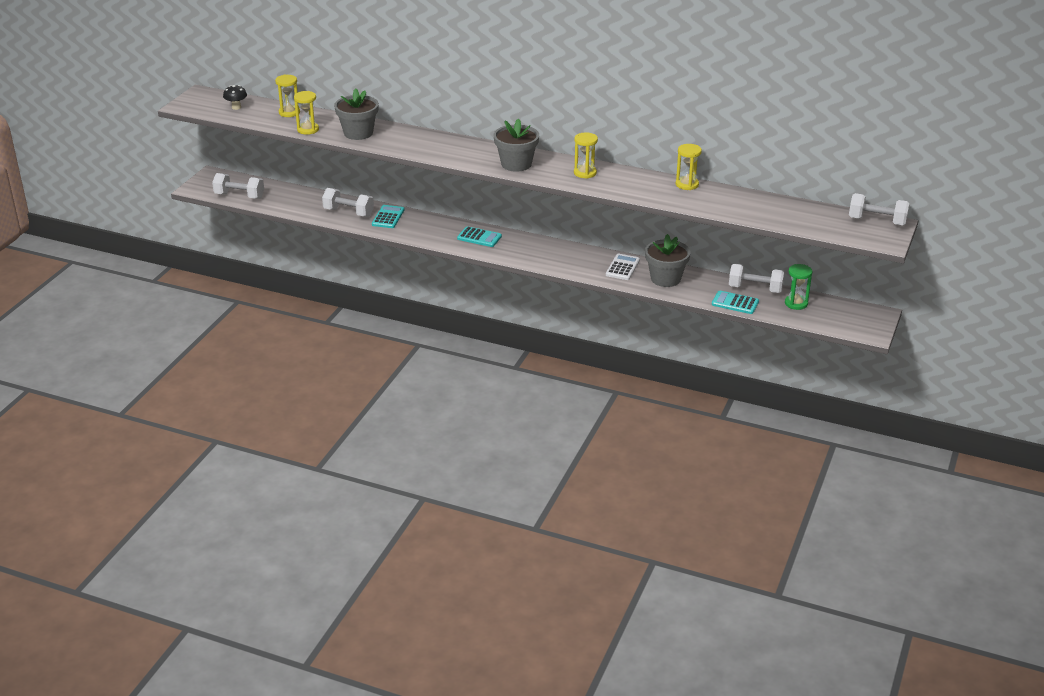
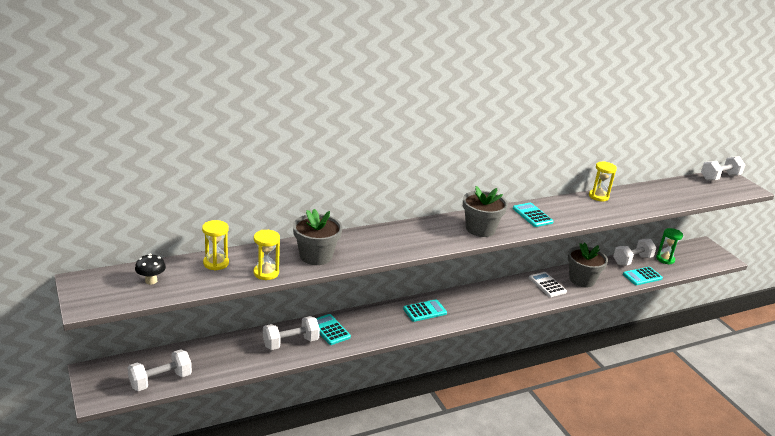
camera: 50 degrees left, 5 degrees down
(585, 173) = (532, 215): yellow hourglass -> turquoise calculator

